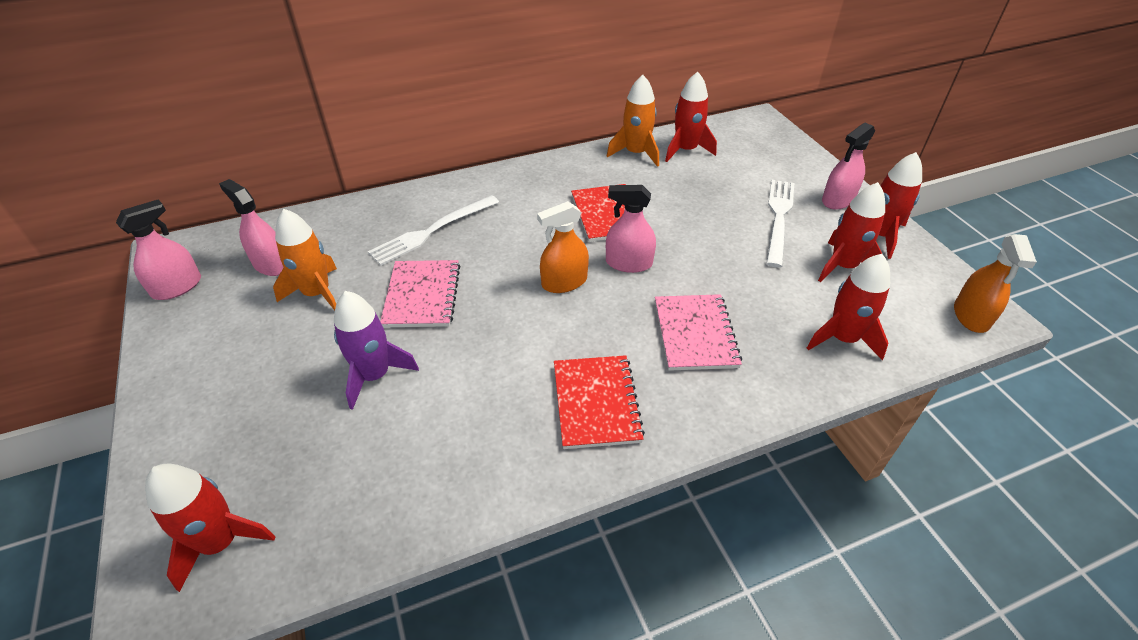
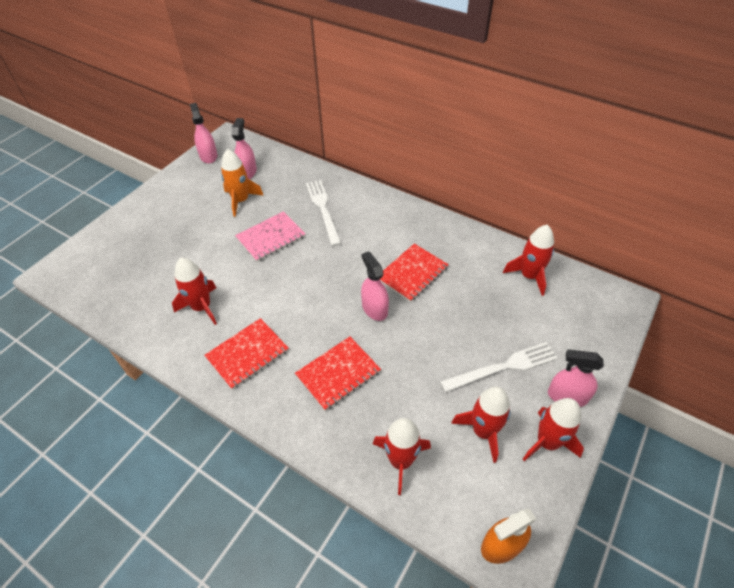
camera: 55 degrees right, 5 degrees up
(177, 287) = (208, 156): pink spray bottle -> pink spray bottle turned 120 degrees counterclockwise
(220, 542) = (87, 270): red rocket -> red rocket (201, 307)
(375, 375) = (204, 256): purple rocket -> none
(432, 231) = (323, 209): white fork -> white fork turned 60 degrees clockwise
(564, 282) = (331, 288): orange spray bottle -> none
(635, 153) = (494, 252): orange rocket -> none
(695, 334) = (338, 374): pink notebook -> red notebook

